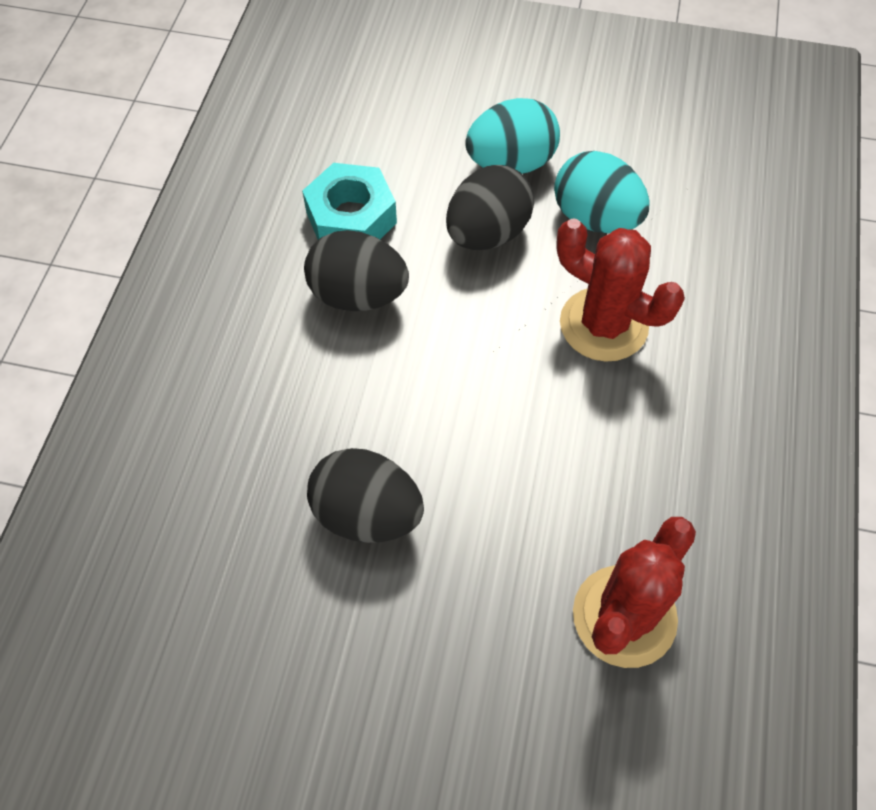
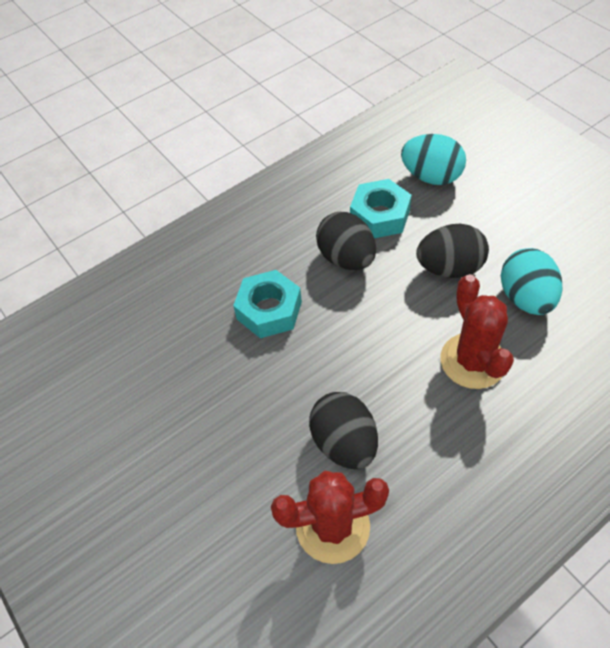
camera: 45 degrees right, 5 degrees down
(320, 421) = (269, 310): none -> turquoise nut
(367, 514) = (249, 372): black egg -> black egg (344, 443)
(511, 163) = (501, 237): turquoise egg -> turquoise egg (431, 177)

